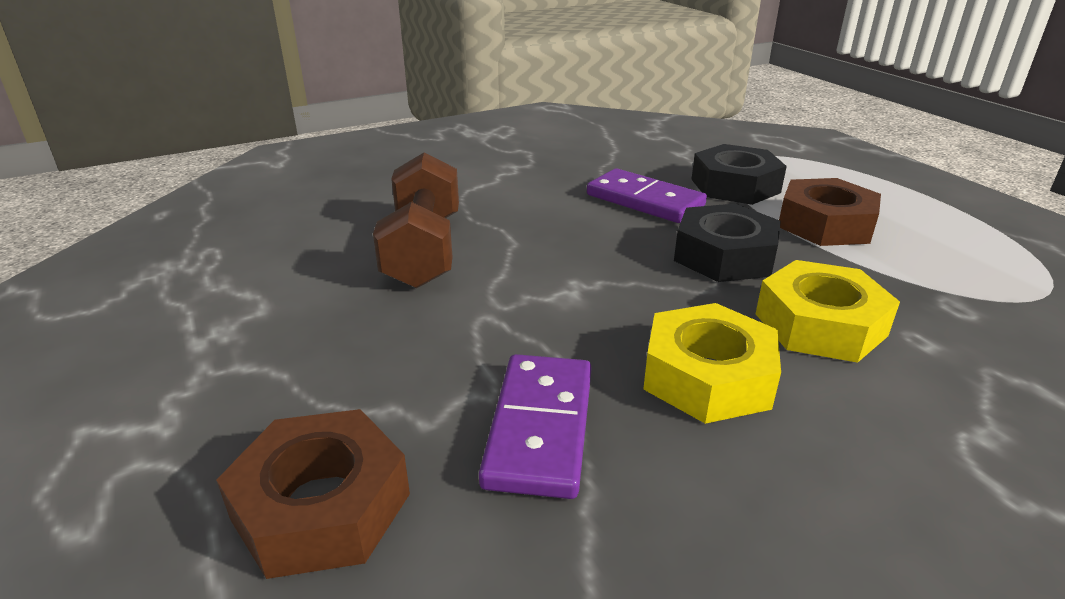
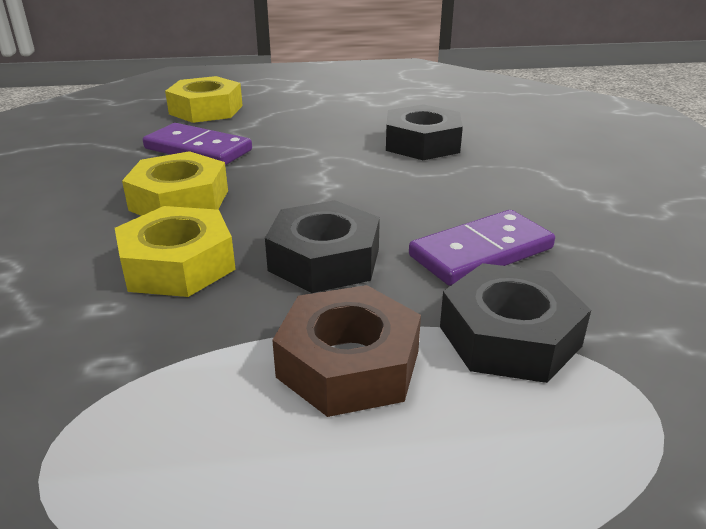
camera: 110 degrees right, 0 degrees up
(321, 506) = (206, 110): brown nut -> yellow nut
(423, 250) = (422, 143): brown dumbbell -> black nut

